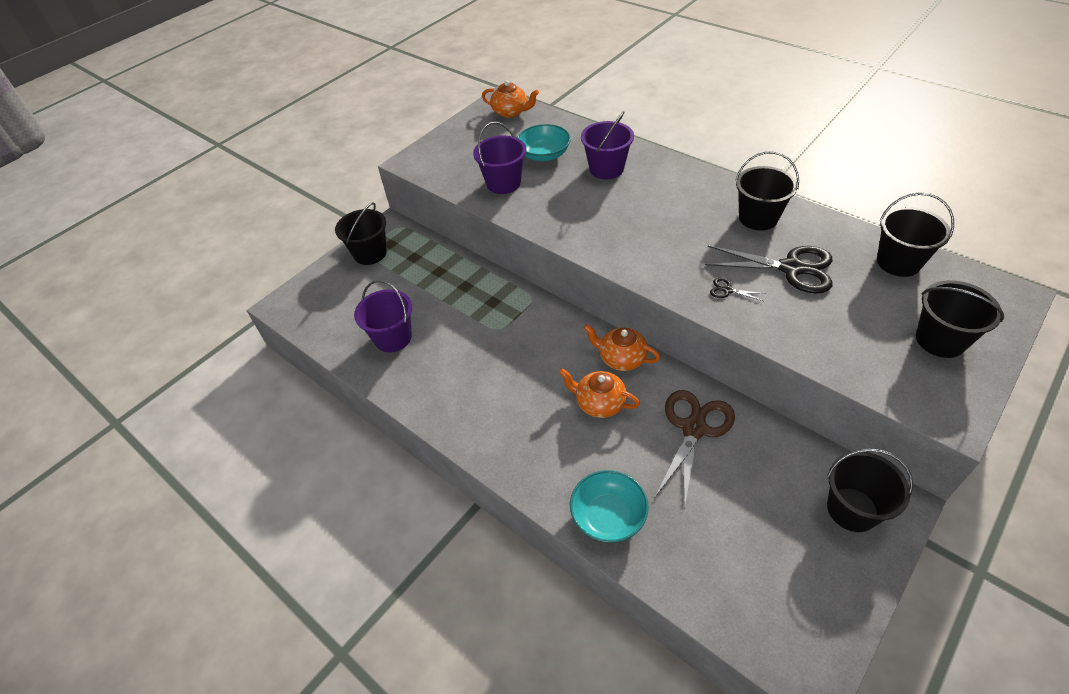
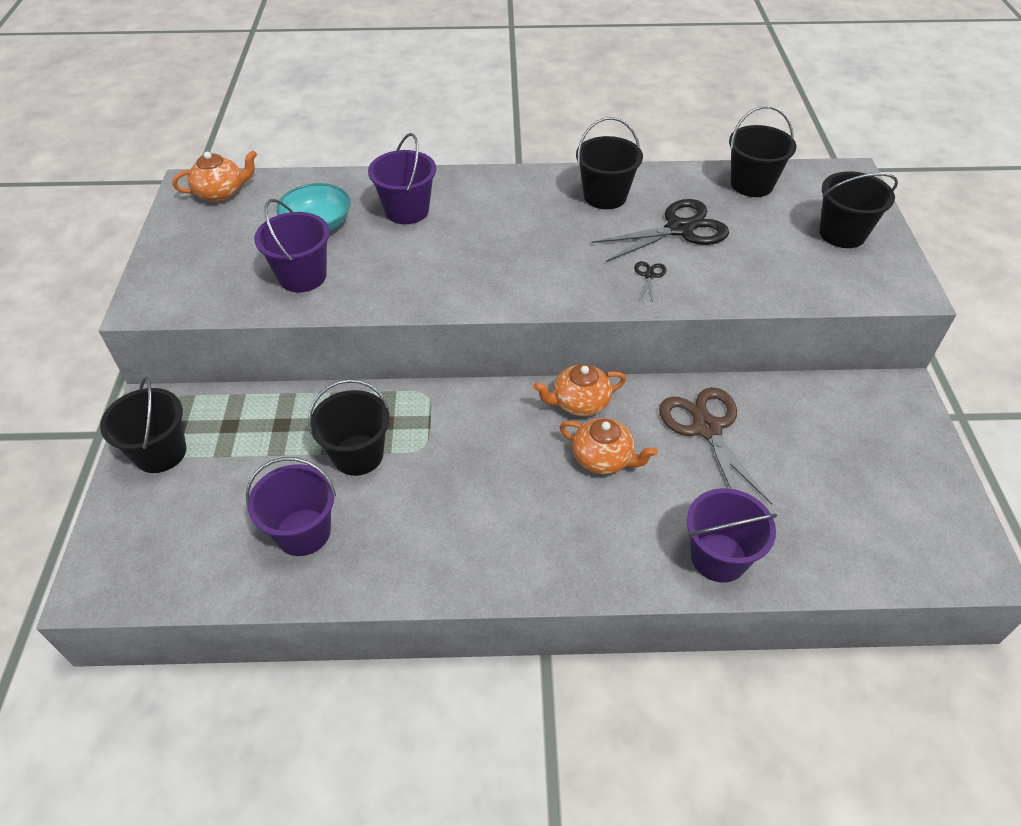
camera: 45 degrees left, 0 degrees up
(599, 403) = (603, 458): orange teapot -> orange teapot turned 135 degrees counterclockwise
(608, 516) = (718, 557): turquoise bowl -> purple bucket
(727, 290) = (649, 275): black scissors -> black scissors turned 120 degrees clockwise
(852, 509) = (881, 416): black bucket -> black bucket (358, 455)

